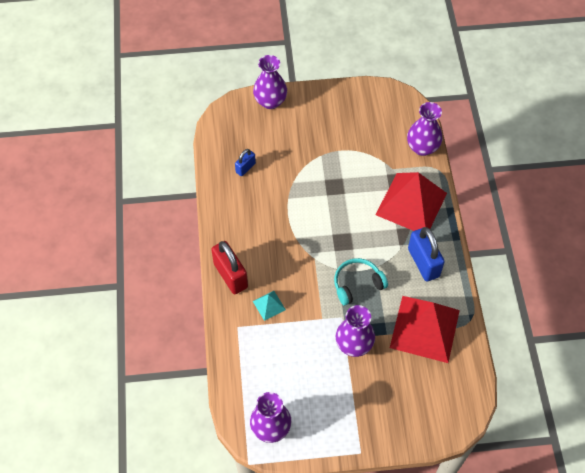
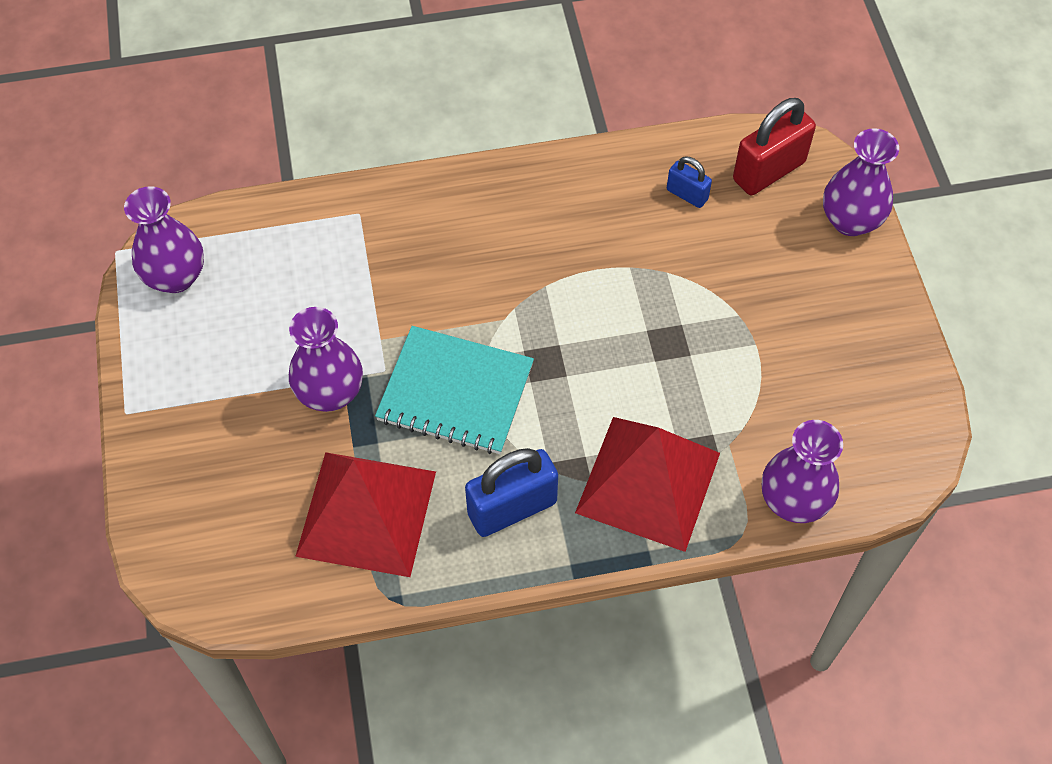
camera: 85 degrees right, 0 degrees up
(230, 275) = (457, 194): red padlock -> red padlock (768, 171)
(269, 305) = (402, 255): turquoise pyramid -> none
(357, 284) = (455, 392): turquoise headphones -> turquoise notebook

